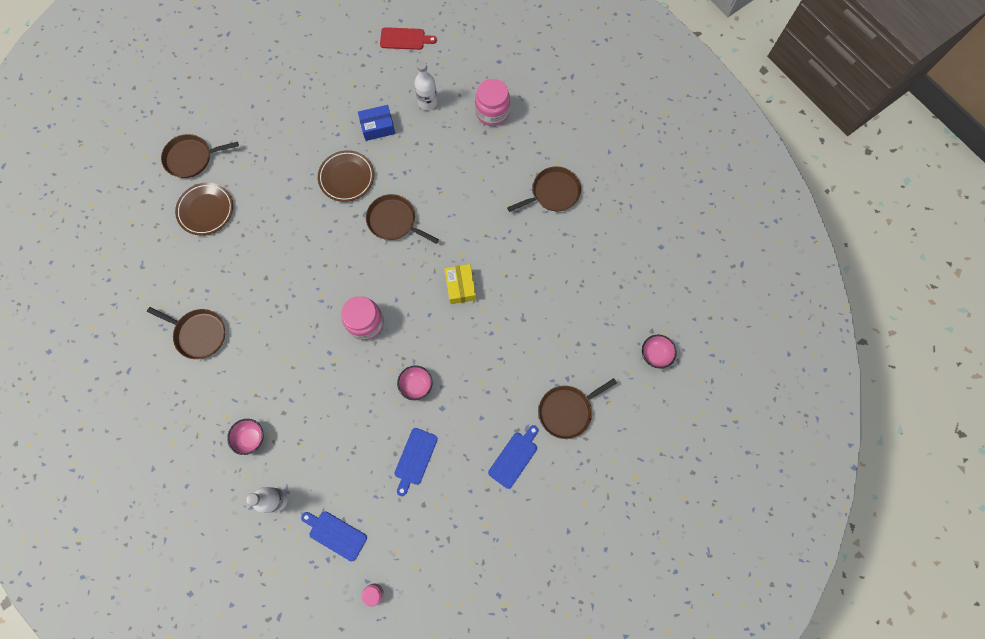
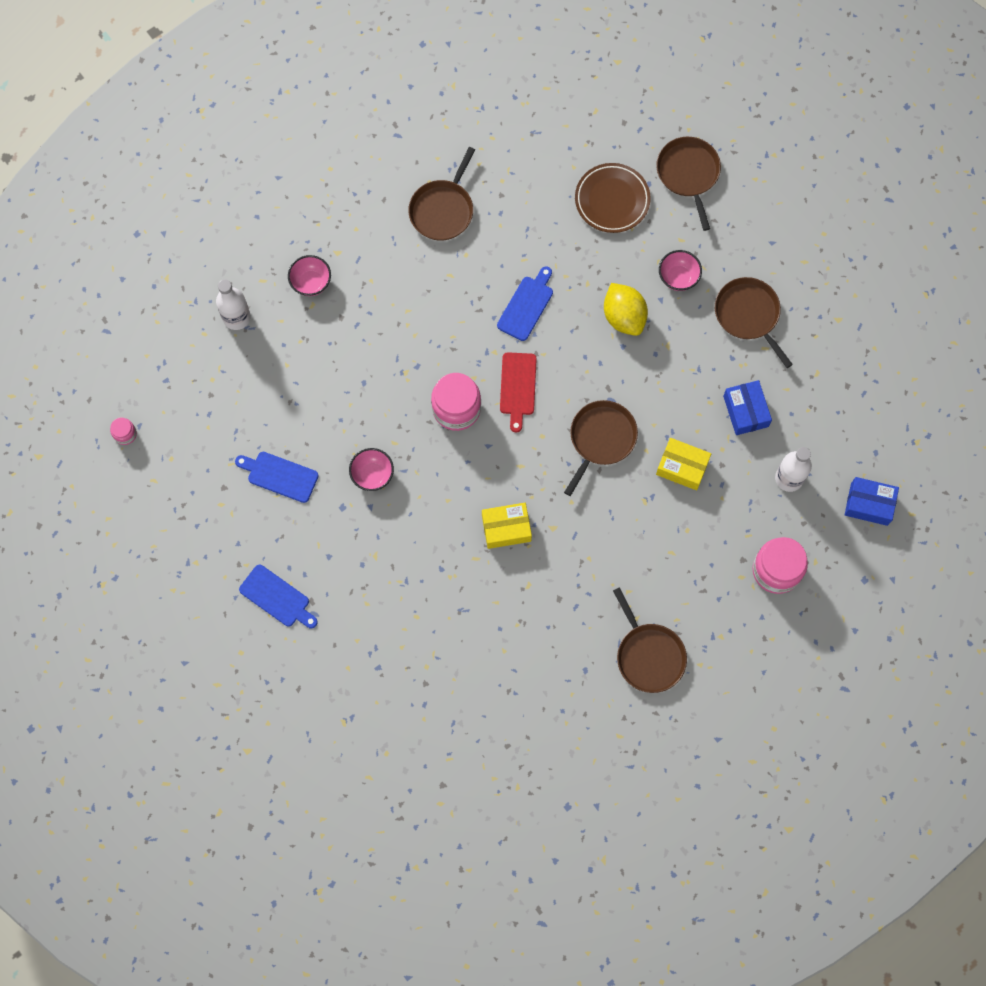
camera: 90 degrees right, 0 degrees up
(300, 204) = (624, 317): none -> yellow lemon
(335, 534) = (194, 387): blue cutting board -> blue cutting board (526, 306)
(346, 178) = (665, 374): brown plate -> none
(404, 39) = (895, 443): red cutting board -> red cutting board (518, 387)
(417, 168) = (682, 467): none -> yellow box
(447, 56) = (869, 504): none -> blue box
(567, 411) = (335, 666): brown pan -> brown pan (748, 315)
(655, 354) = (409, 787): pink bowl -> pink bowl (678, 277)

